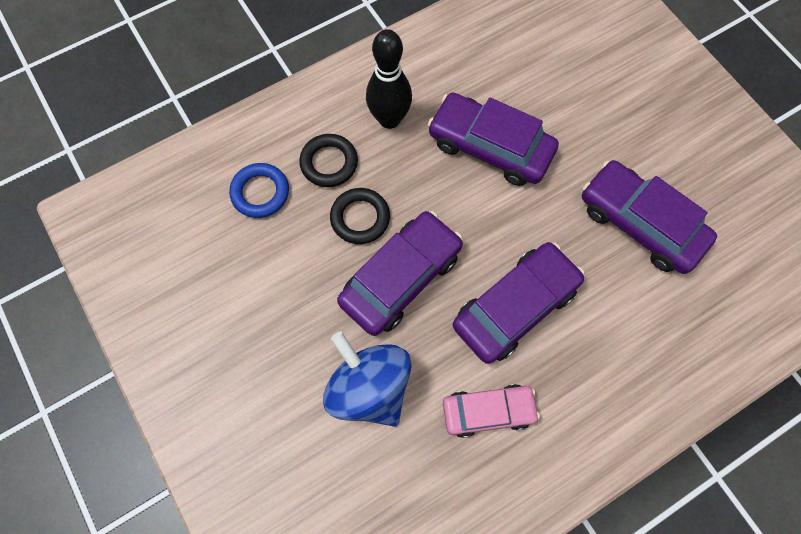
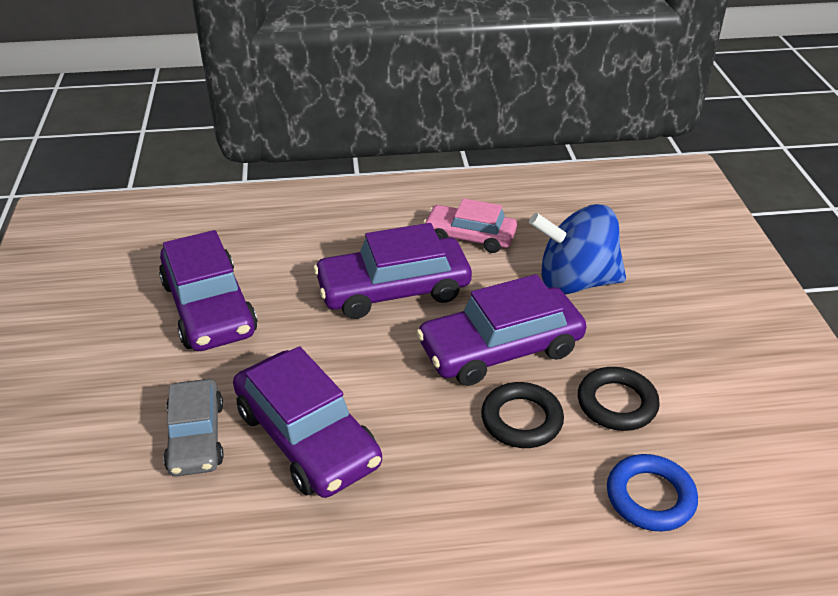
camera: 155 degrees left, 30 degrees down
(329, 163) = (537, 499): black ring -> black ring (617, 403)
(369, 387) = (575, 281): blue spinning top -> blue spinning top turned 105 degrees clockwise
(389, 119) = (420, 526): black bowling pin -> none
(557, 119) = (196, 437): none -> grey car

